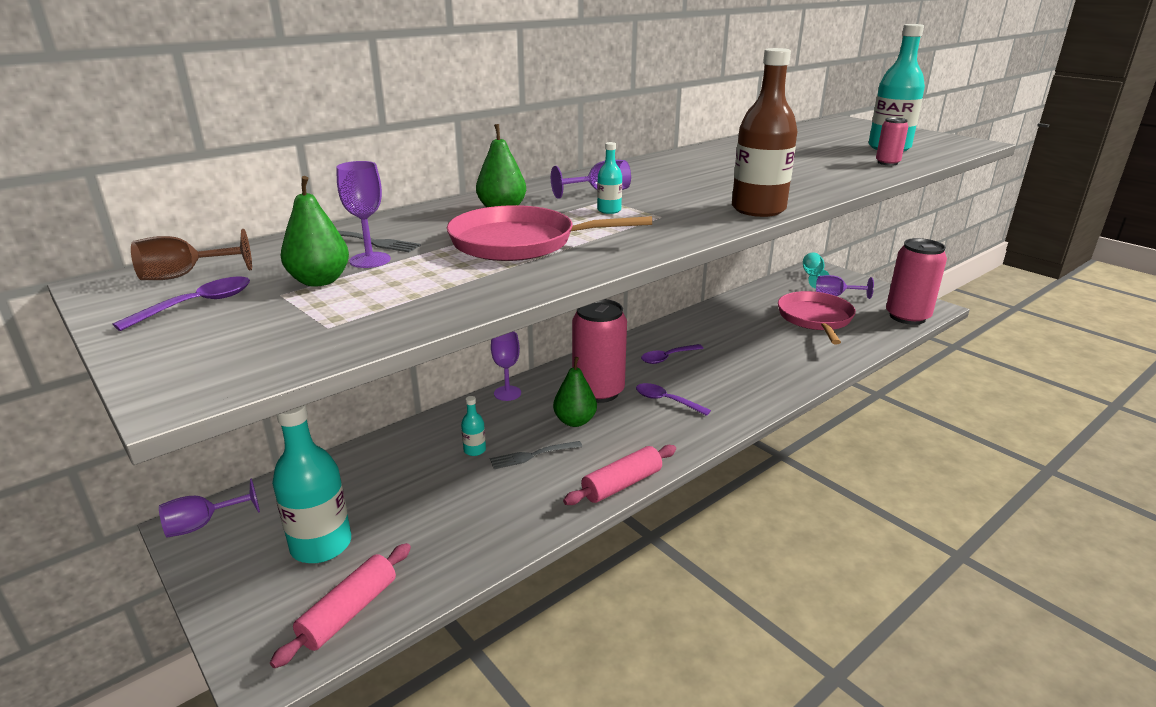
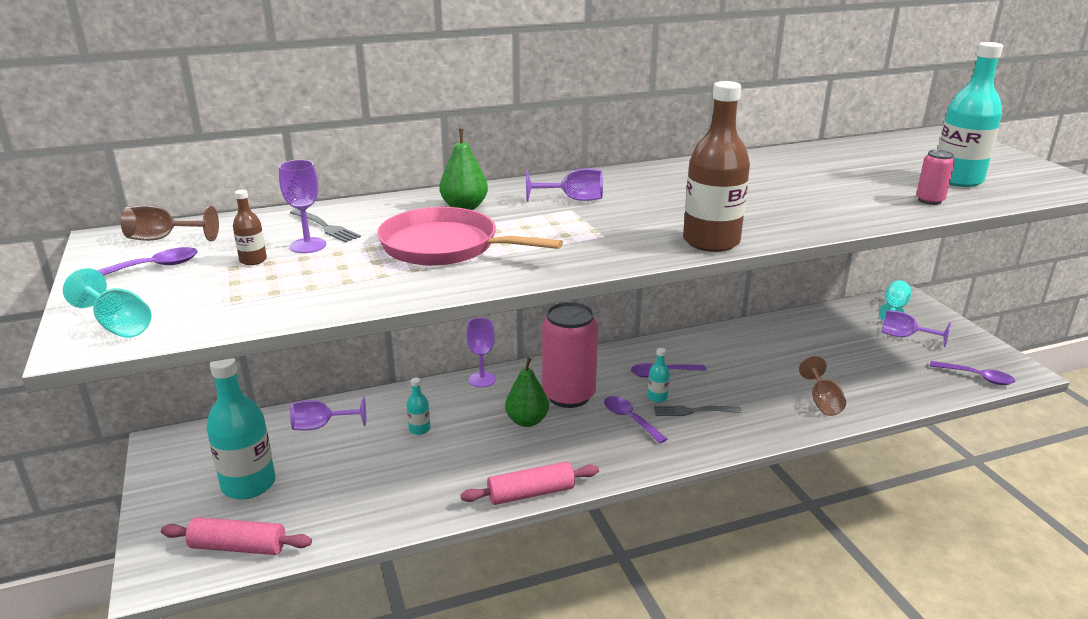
camera: 20 degrees right, 0 degrees up
(203, 525) = (173, 445): purple goblet -> purple goblet (321, 426)
(212, 367) = (118, 325): none -> turquoise goblet
(319, 281) = (253, 260): green pear -> brown bottle
(349, 612) = (238, 547): pink rolling pin -> pink rolling pin turned 45 degrees clockwise
(533, 455) = (468, 446): grey fork -> grey fork (693, 411)
(609, 210) = (561, 222): turquoise bottle -> turquoise bottle (657, 397)
(811, 356) = (822, 402): none -> brown goblet
(815, 319) = (859, 359): pink pan -> none
(907, 317) = (977, 377): pink can -> purple spoon

